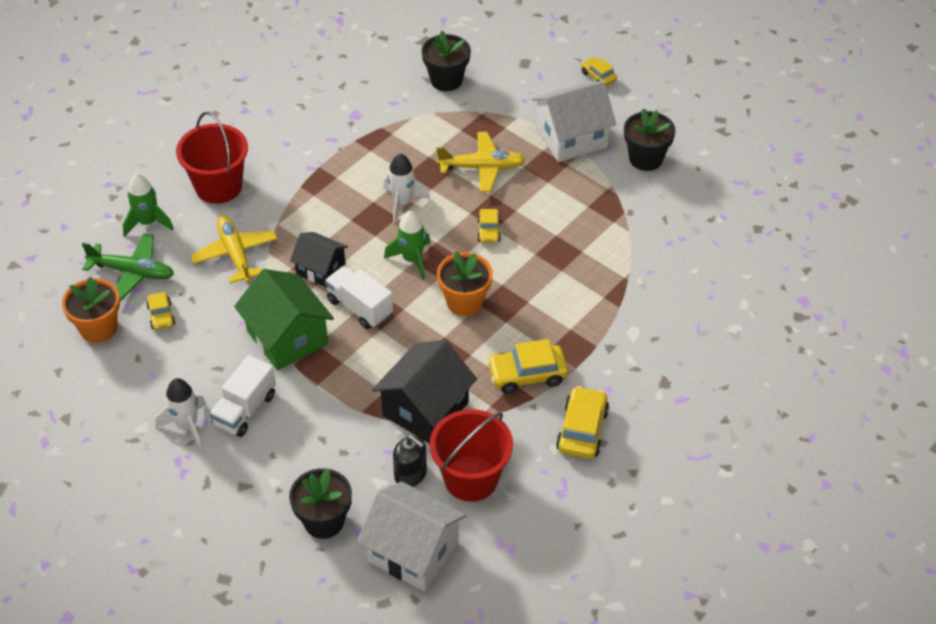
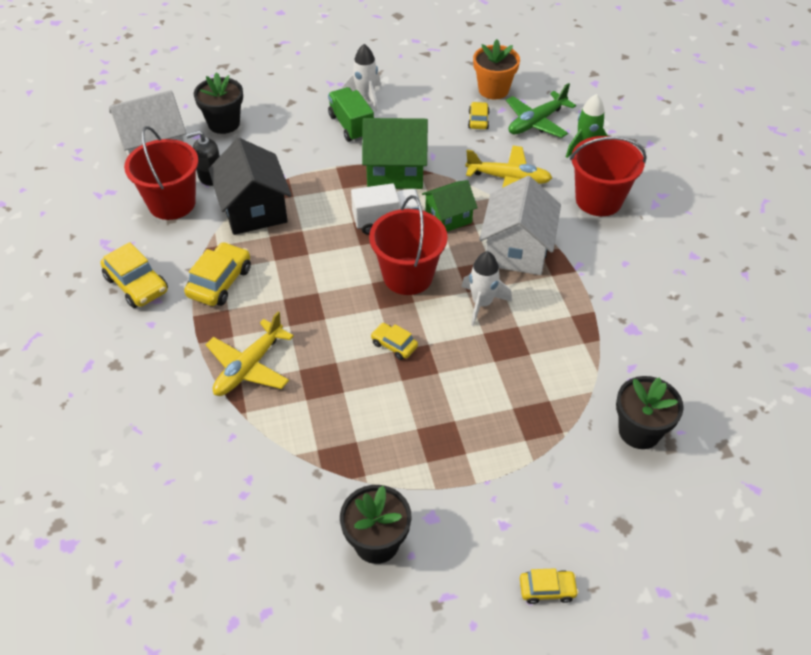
camera: 125 degrees right, 0 degrees up
(161, 315) = (478, 120): yellow car -> yellow car turned 75 degrees clockwise
(245, 409) = (351, 126): white truck -> green truck
(321, 269) = (448, 217): black house -> green house
(412, 259) = (408, 276): green rocket -> red bucket
(464, 302) = (330, 284): orange flower pot -> none
(482, 167) = (480, 387): yellow plane -> yellow plane (249, 367)
(571, 138) = (464, 491): white house -> white house (517, 249)

